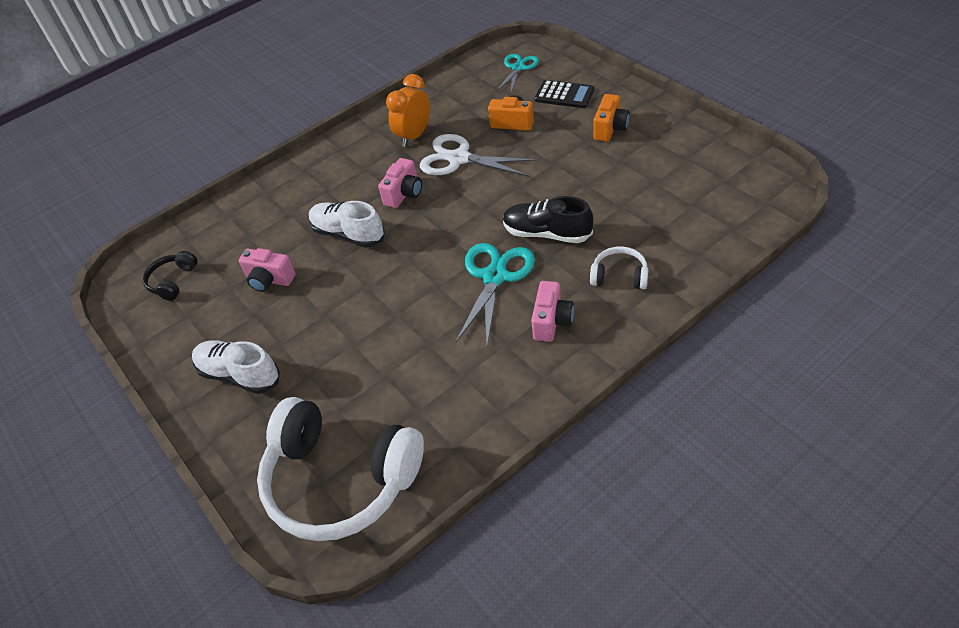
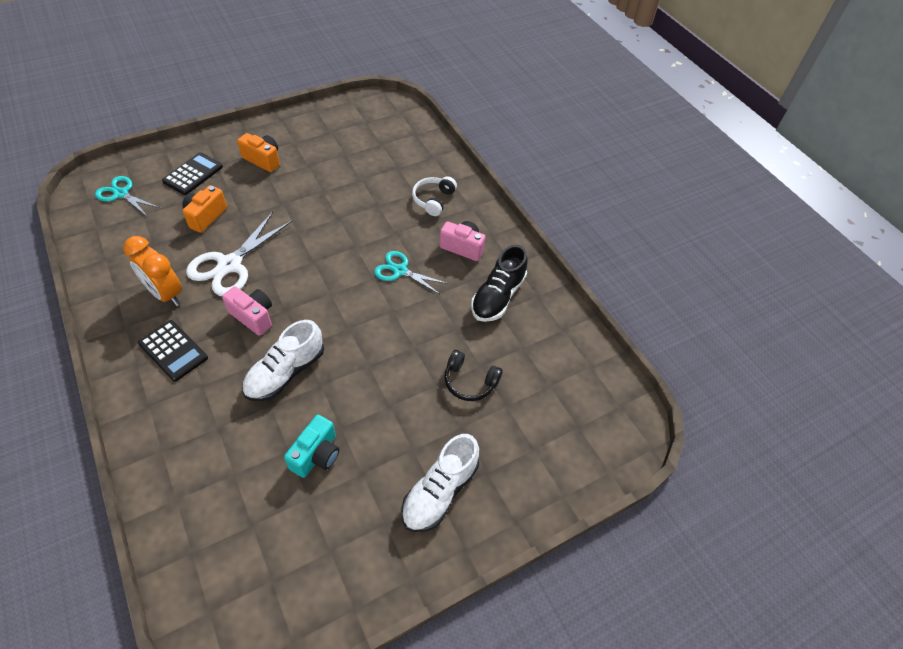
camera: 90 degrees left, 5 degrees up
(173, 281) = (264, 569): black headphones -> black headphones (469, 381)
(270, 280) = (316, 455): pink camera -> turquoise camera
(340, 480) = (578, 411): white headphones -> none
(357, 163) = (173, 351): none -> black calculator
(494, 277) = (400, 271): turquoise scissors -> turquoise scissors, size x0.64
(547, 233) = (367, 228): black shoe -> black shoe (497, 296)

